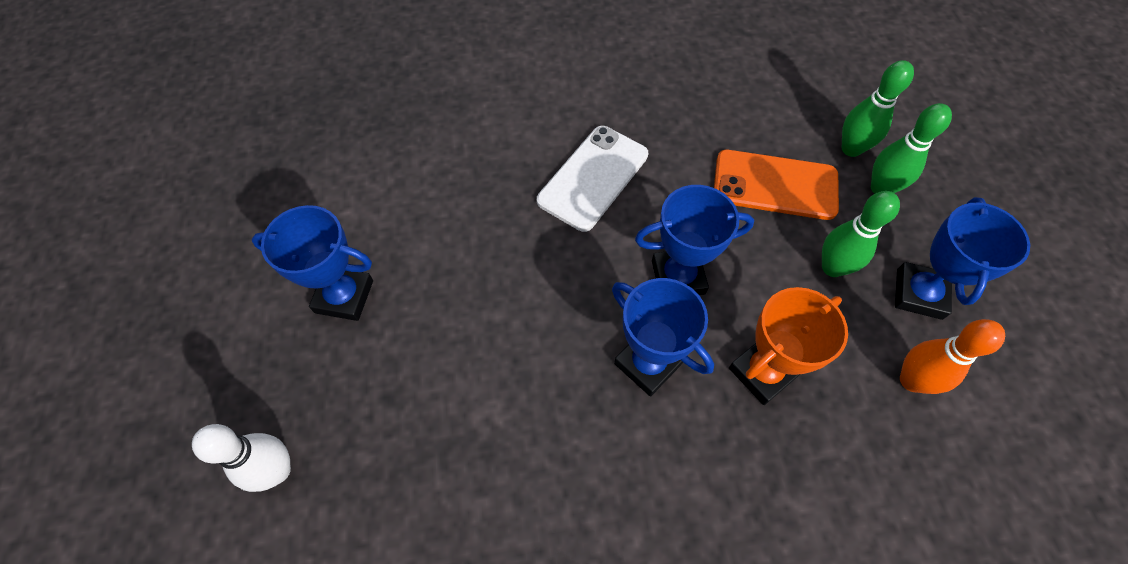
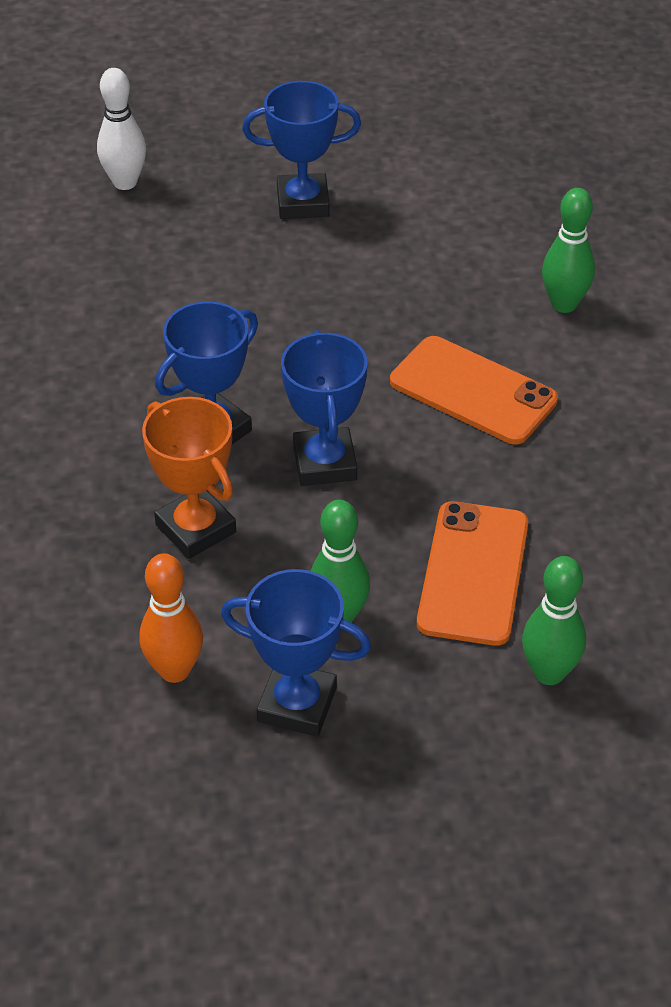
camera: 90 degrees right, 15 degrees down
(344, 296) = (303, 203): blue trophy -> blue trophy turned 75 degrees clockwise
(593, 178) = (473, 391): white phone -> orange phone
(880, 188) = (475, 696): green bowling pin -> green bowling pin (564, 304)

